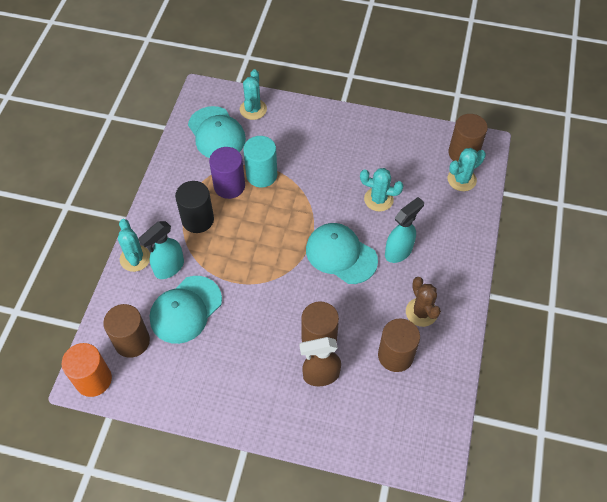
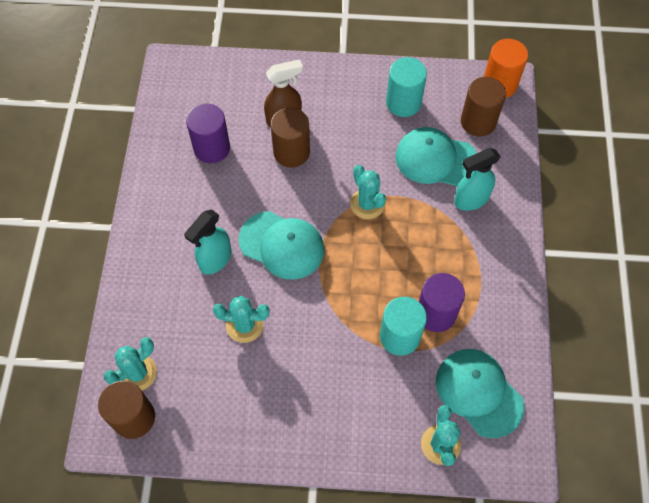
camera: 170 degrees right, 5 degrees up
(135, 258) = (512, 204): turquoise cactus -> turquoise cactus (367, 204)
(169, 268) = (470, 200): turquoise spray bottle -> turquoise spray bottle turned 150 degrees counterclockwise
(185, 309) = (436, 159): turquoise cap -> turquoise cap turned 105 degrees counterclockwise
(197, 219) = (459, 261): black cylinder -> none
(197, 374) = (403, 102): none -> turquoise cylinder
(395, 355) = (212, 148): brown cylinder -> purple cylinder
(421, 312) = (186, 194): brown cactus -> none

